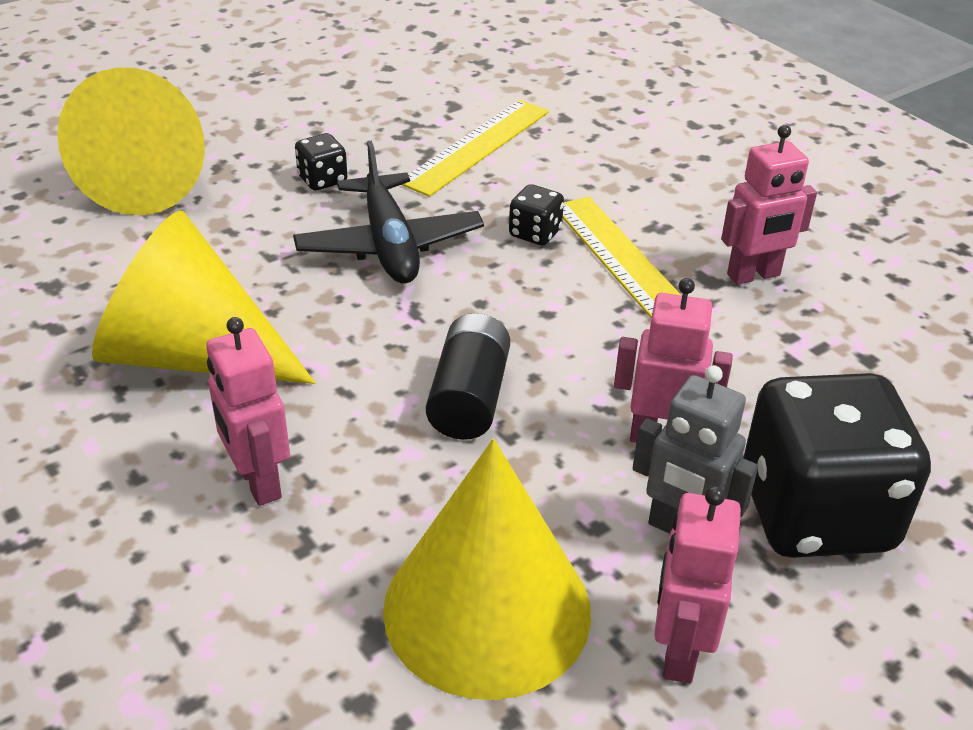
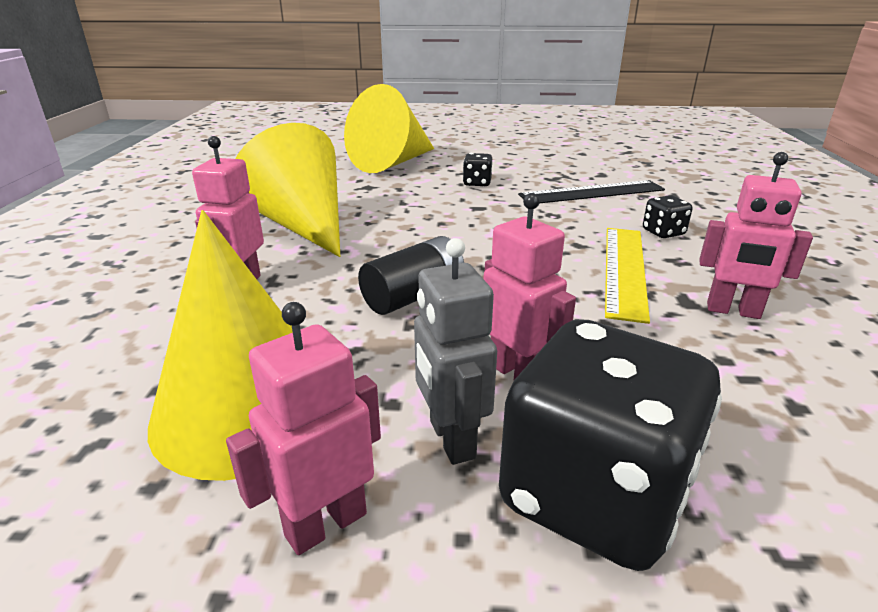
camera: 40 degrees right, 10 degrees down
(389, 245) = (473, 216): black plane -> none
(476, 146) = (592, 192): yellow ruler -> black ruler
(535, 233) = (576, 237): black dice -> black dice (663, 232)

